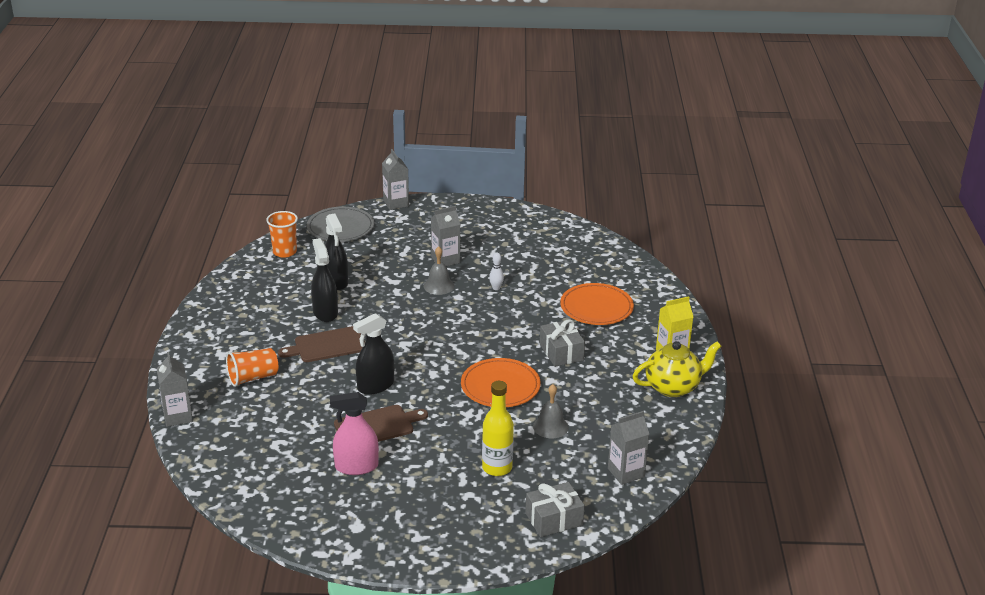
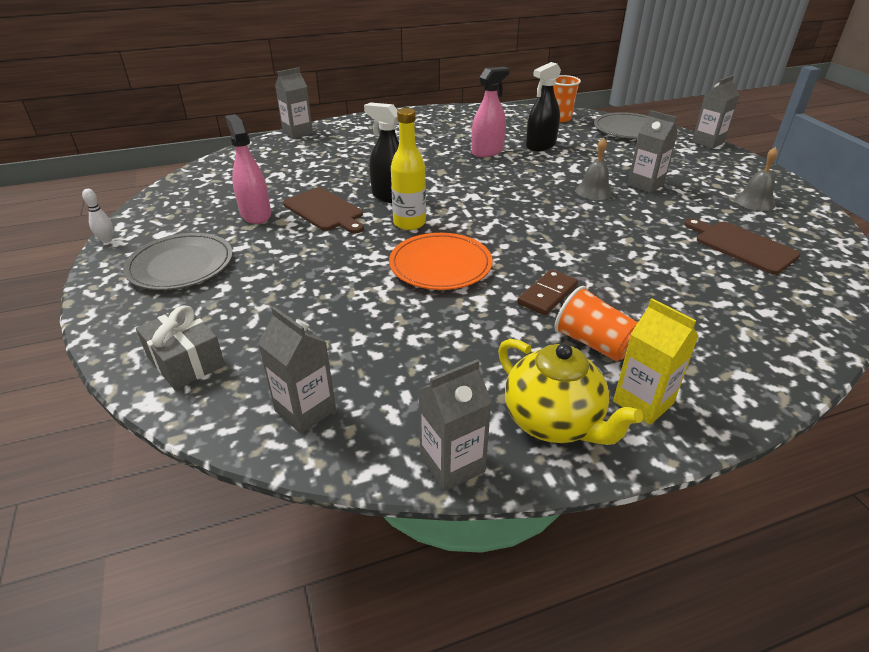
camera: 70 degrees right, 5 degrees up
(253, 378) = (366, 146): orange cup -> orange cup (593, 343)
(325, 312) = (487, 151): black spray bottle -> pink spray bottle
(327, 345) = (437, 163): brown cutting board -> brown cutting board (742, 246)
(421, 516) = (181, 265): none -> grey plate
(496, 288) = (631, 223): white bowling pin -> white bowling pin (107, 240)
(497, 468) = (280, 295): yellow bottle -> yellow bottle (409, 223)
(550, 426) = (381, 318): grey bell -> grey bell (755, 201)
(561, 352) = (547, 294): grey gift -> brown domino
(596, 307) = (679, 303): orange plate -> none
(688, 428) = (452, 464): none -> grey carton

